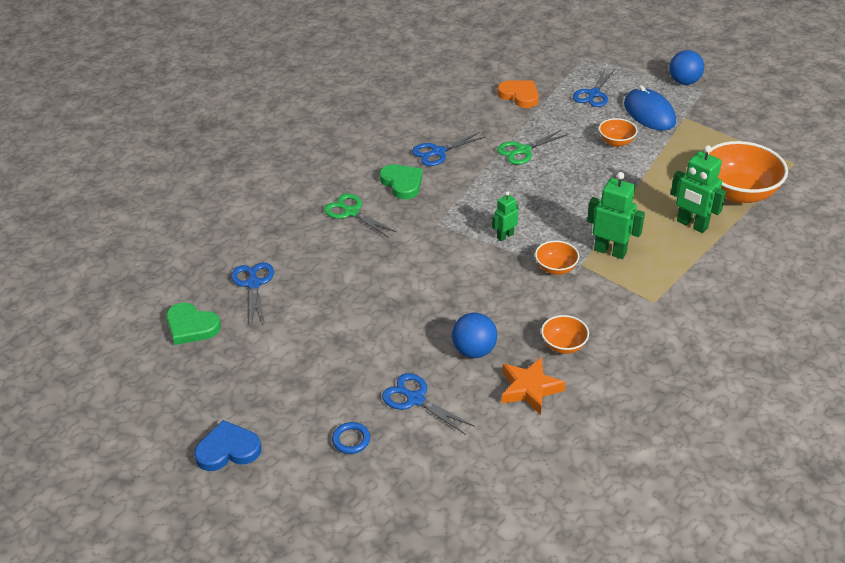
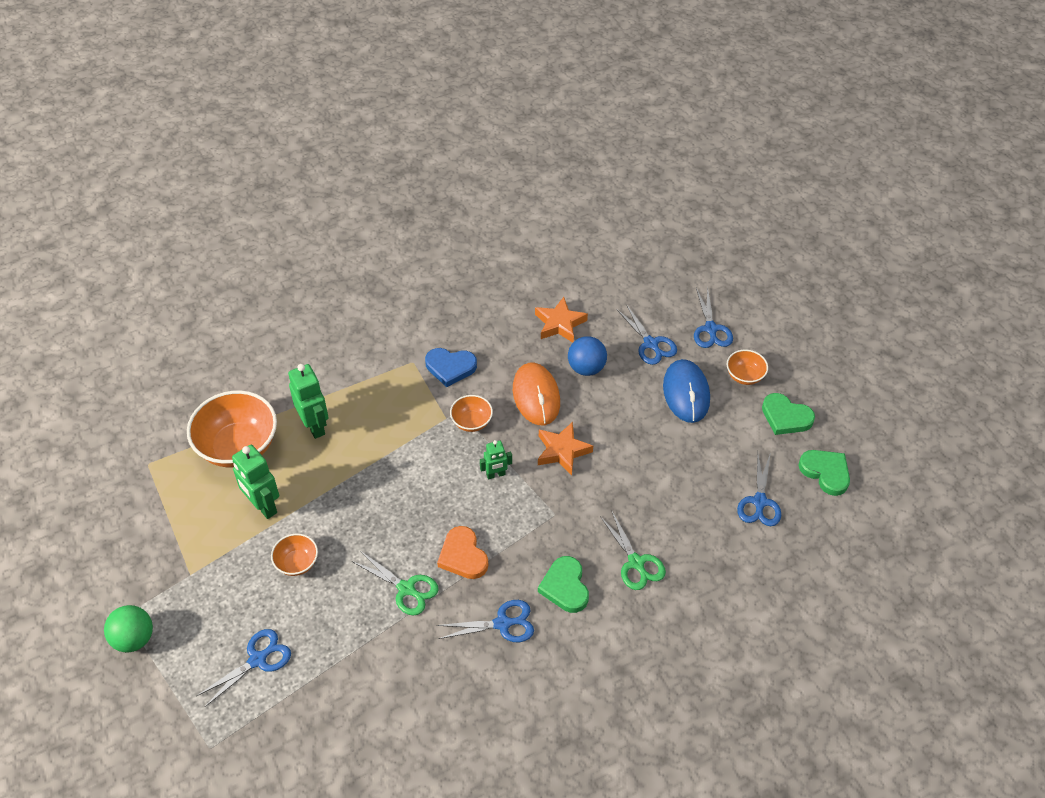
camera: 160 degrees left, 10 degrees up
(228, 450) = (806, 350): blue heart -> blue heart (450, 367)
(241, 366) = (785, 417): none -> green heart
(351, 440) = (711, 329): blue ring -> blue scissors
(456, 270) = (562, 451): none -> orange star
(509, 308) = (536, 396): none -> orange mouse
(519, 96) = (348, 694): orange heart -> orange heart (463, 556)
(522, 150) = (406, 589): green scissors -> green scissors turned 45 degrees clockwise
(563, 345) = (512, 349): orange bowl -> orange bowl (744, 376)
(610, 251) = (411, 423): green robot -> green robot (263, 506)
(649, 113) = (223, 597): blue mouse -> blue mouse (686, 393)
(684, 82) = (134, 638): blue ball -> green ball

